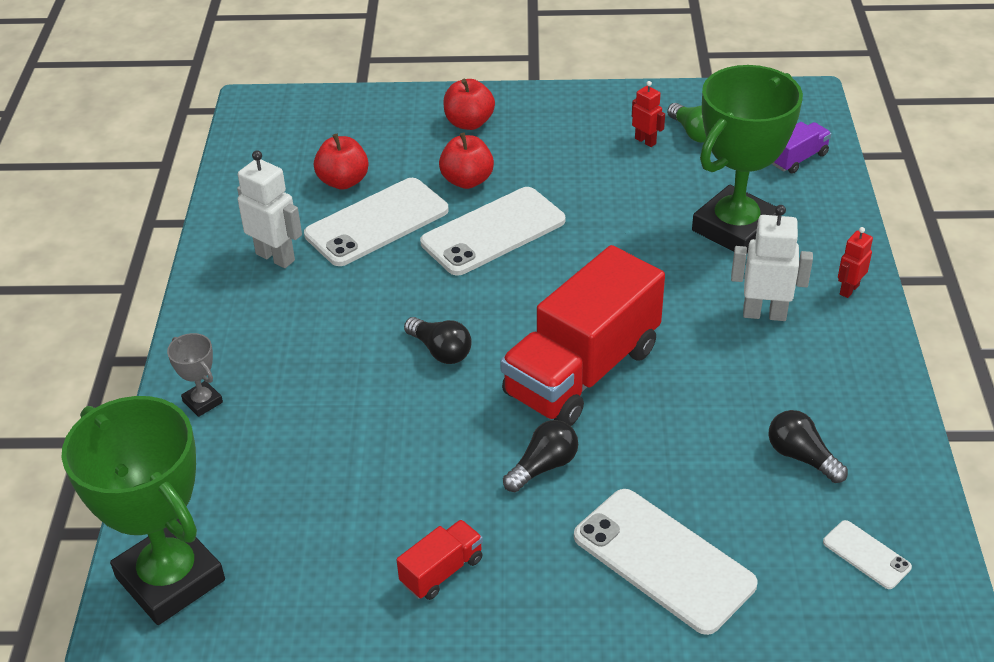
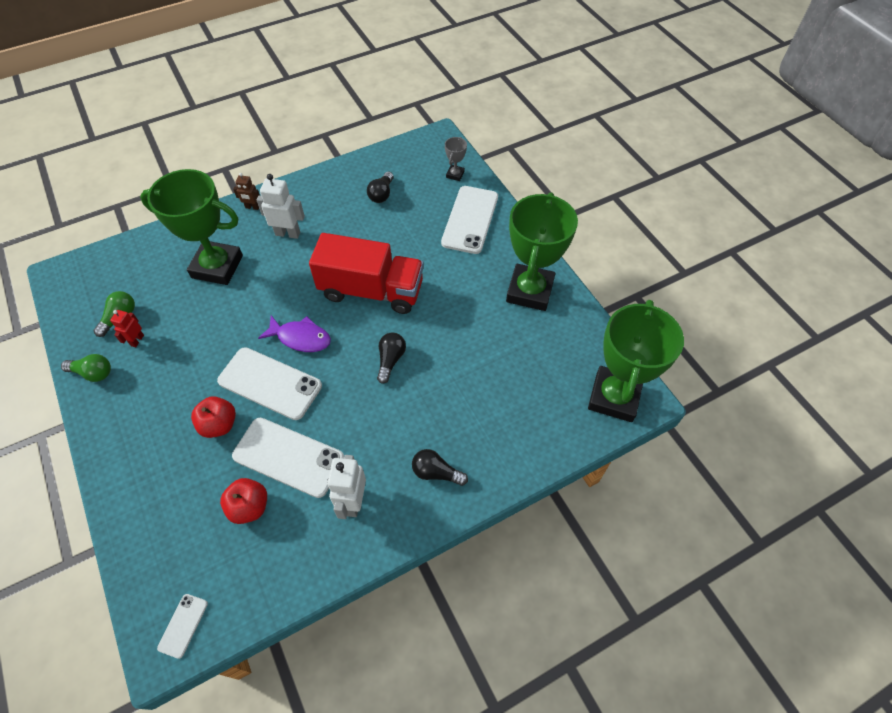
camera: 120 degrees left, 15 degrees up
(202, 402) = (499, 460): grey trophy -> grey trophy (455, 174)
(442, 571) = (530, 291): red truck -> green trophy
(469, 123) = (144, 458): red apple -> none
(543, 466) = (445, 280): black light bulb -> black light bulb (436, 472)
(546, 276) = (300, 338): none -> purple fish
(618, 104) = (93, 373): none -> green light bulb
(764, 314) = (288, 233): white robot -> white robot turned 120 degrees clockwise
(798, 159) = (134, 259): purple truck -> none
(849, 289) = (252, 207): red robot -> brown robot
(866, 555) = (424, 162): white phone -> white phone (183, 625)

